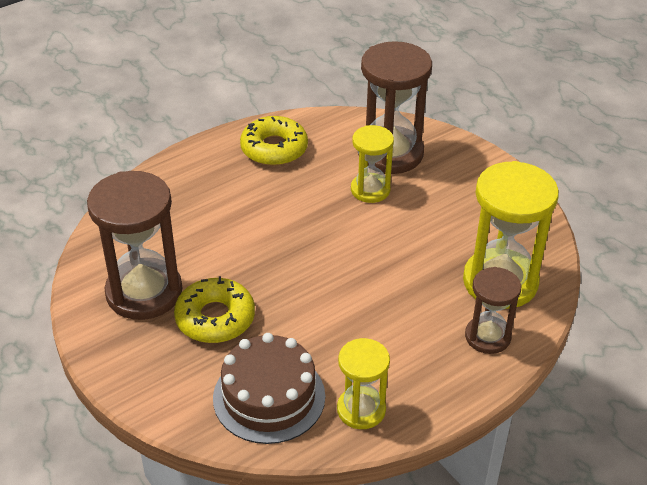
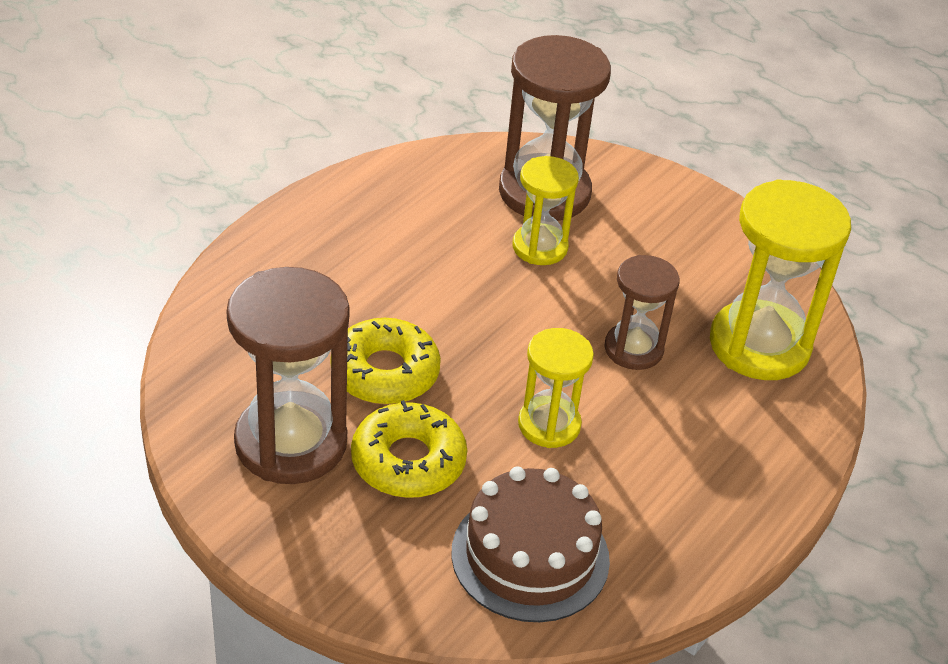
camera: 20 degrees left, 0 degrees up
(274, 149) = (383, 208): yellow donut -> yellow donut (385, 372)
(361, 410) = (658, 548): yellow hourglass -> yellow hourglass (549, 425)
(487, 336) = (775, 420): brown hourglass -> brown hourglass (633, 349)

